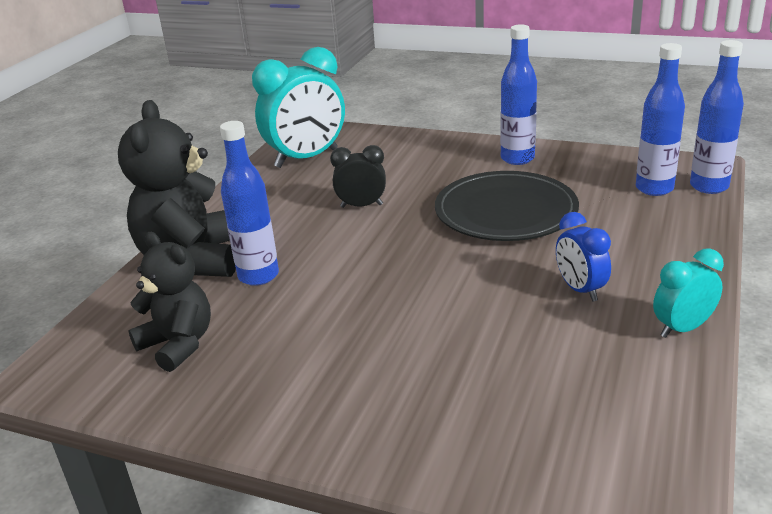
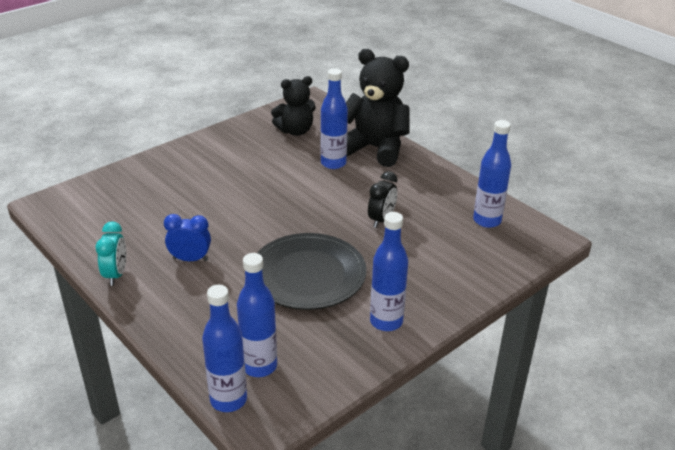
camera: 115 degrees right, 5 degrees up
(306, 158) = (487, 220): turquoise clock -> blue bottle

